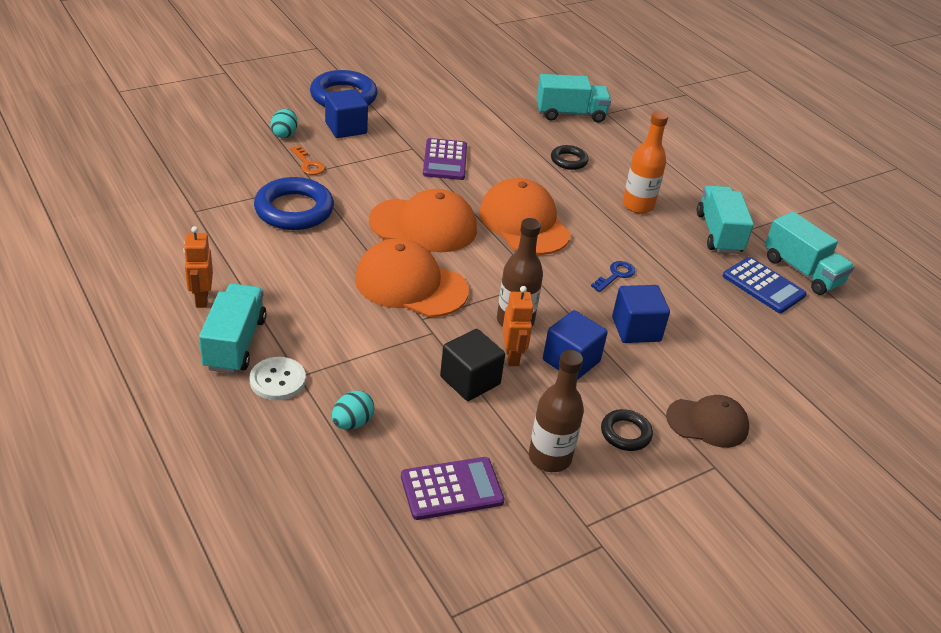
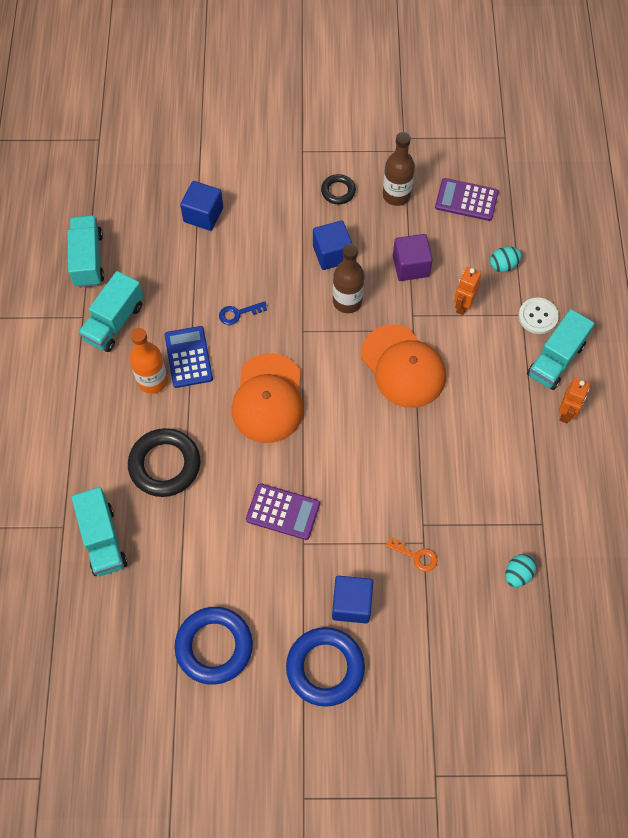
camera: 145 degrees left, 25 degrees up
(284, 134) = (418, 617): turquoise egg -> turquoise egg (517, 574)
(294, 210) = (456, 492): blue ring -> blue ring (214, 646)
(308, 164) = (416, 556): orange key -> orange key turned 120 degrees clockwise
(424, 225) = (355, 429): orange cap -> none
(445, 160) = (283, 512): purple calculator -> purple calculator turned 75 degrees clockwise
(470, 380) = (411, 266): black cube -> purple cube
(512, 357) = (370, 273): orange robot -> orange robot (463, 305)
(569, 160) = (165, 465): black ring -> black ring, size x1.85
(570, 114) = (103, 539): turquoise truck -> turquoise truck turned 135 degrees counterclockwise
(636, 329) = (265, 260): blue cube -> blue cube (203, 215)
(707, 423) = (280, 177): brown cap -> none
(763, 286) = (133, 259): blue calculator -> blue calculator (188, 357)

